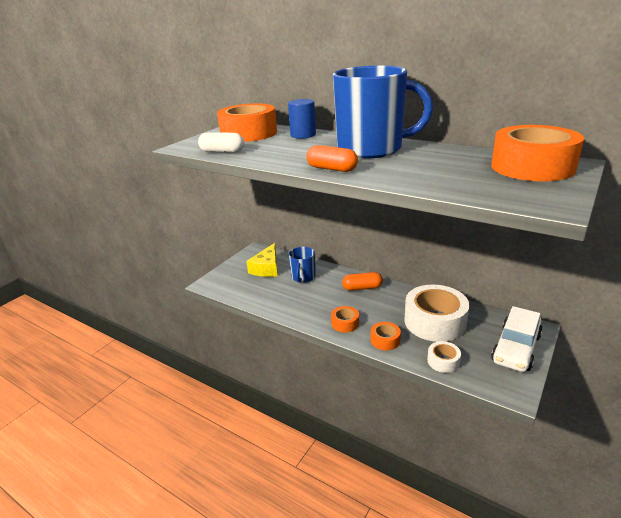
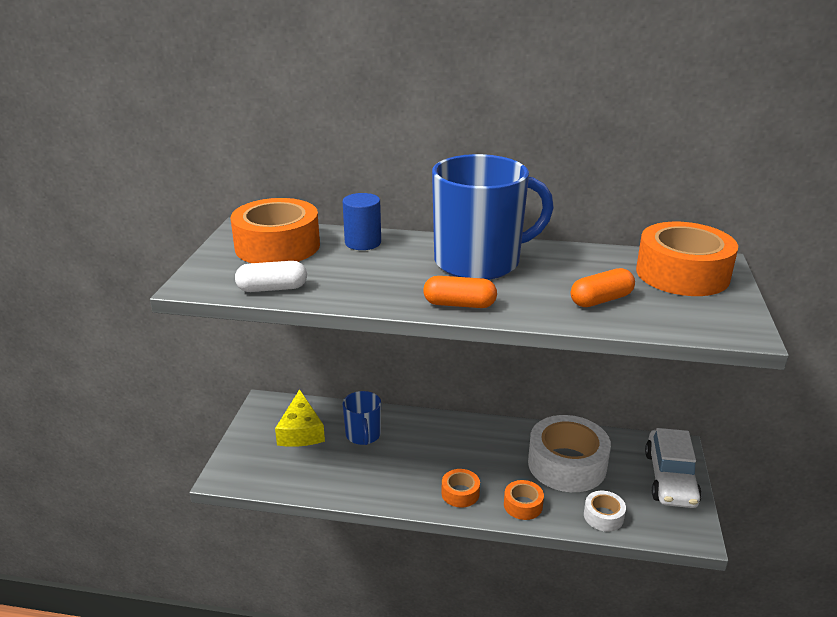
camera: 25 degrees left, 0 degrees up
(362, 288) = (453, 435): orange capsule -> orange capsule (601, 300)

